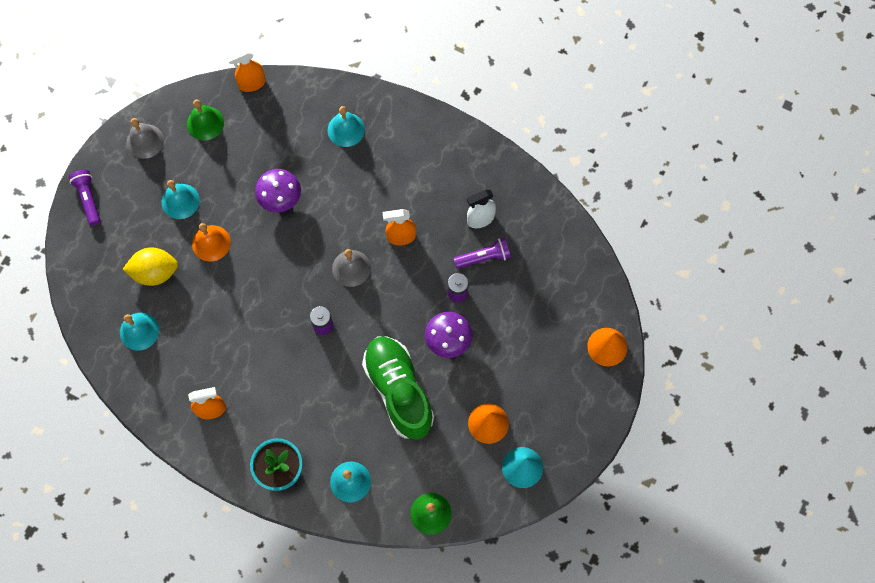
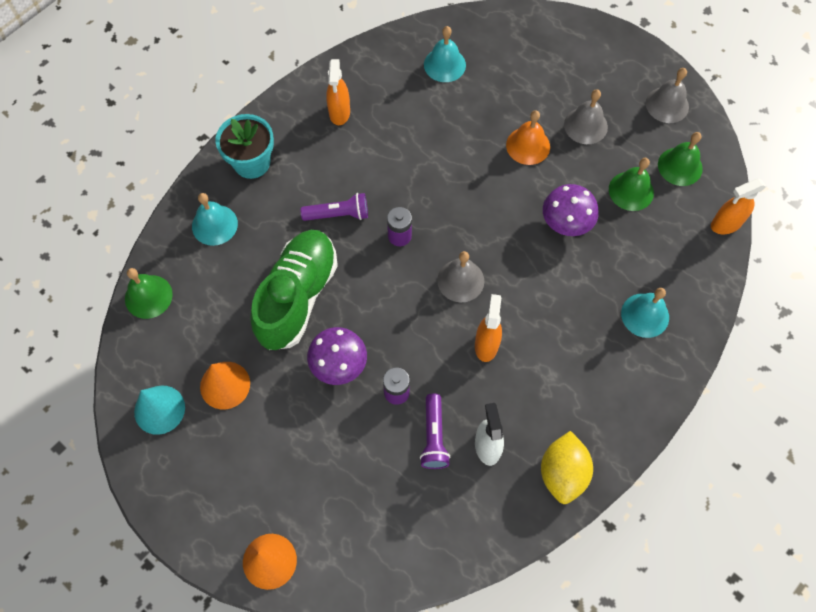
camera: 105 degrees right, 5 degrees down
(88, 199) = (606, 44): purple flashlight -> purple flashlight (338, 214)
(155, 272) = (507, 89): yellow lemon -> yellow lemon (562, 473)
(180, 201) = (585, 125): turquoise bell -> grey bell
(237, 156) = (631, 191): none -> green bell
(252, 83) = (725, 224): orange spray bottle -> orange spray bottle turned 105 degrees counterclockwise
(398, 390) = (297, 297): green shoe -> green shoe turned 60 degrees counterclockwise

